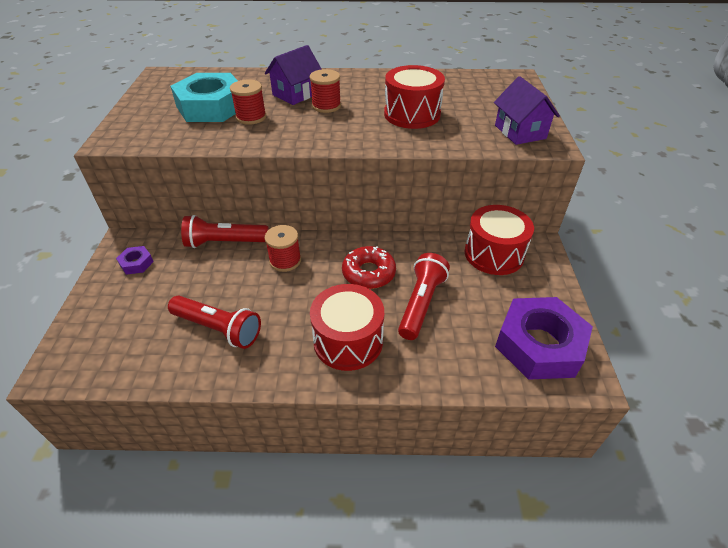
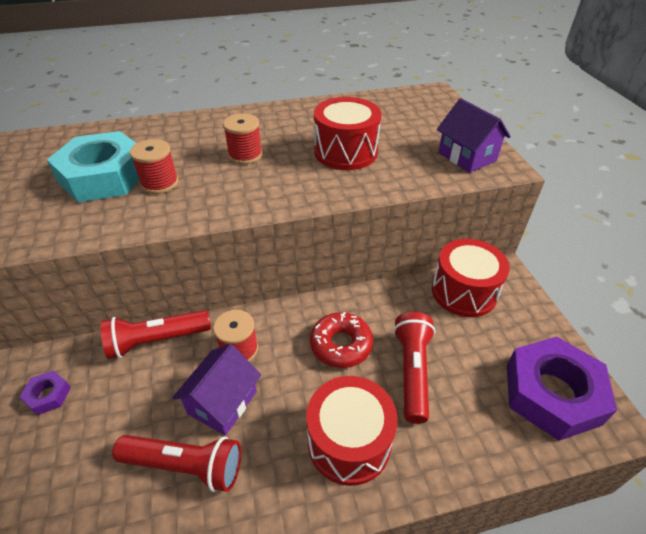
camera: 15 degrees left, 0 degrees up
(296, 94) = (204, 145): purple house -> purple house (222, 402)

